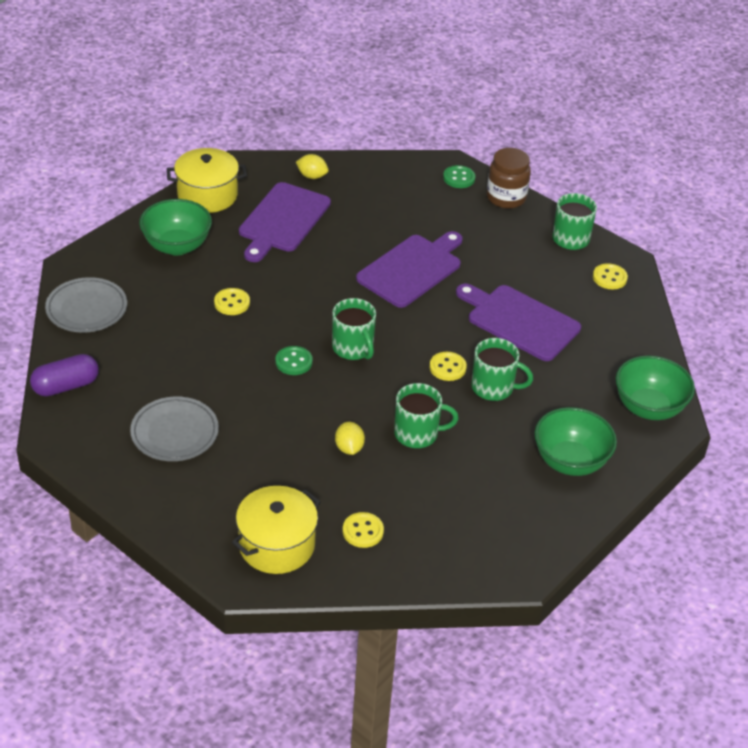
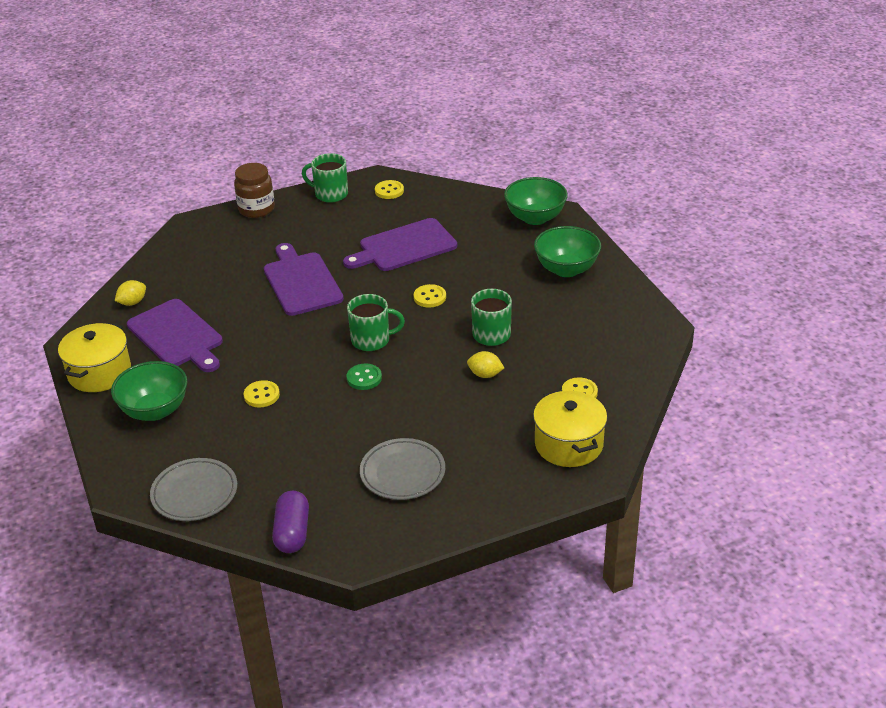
camera: 60 degrees left, 5 degrees down
(459, 178) = (210, 225): green button -> none
(493, 387) = (467, 281): green mug -> none

